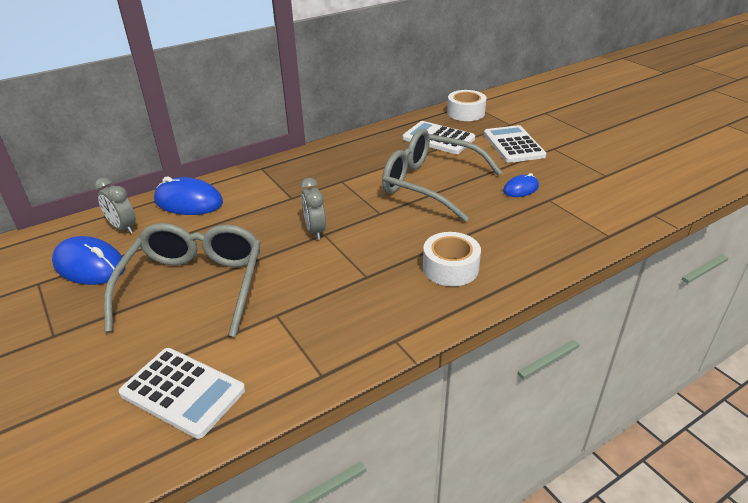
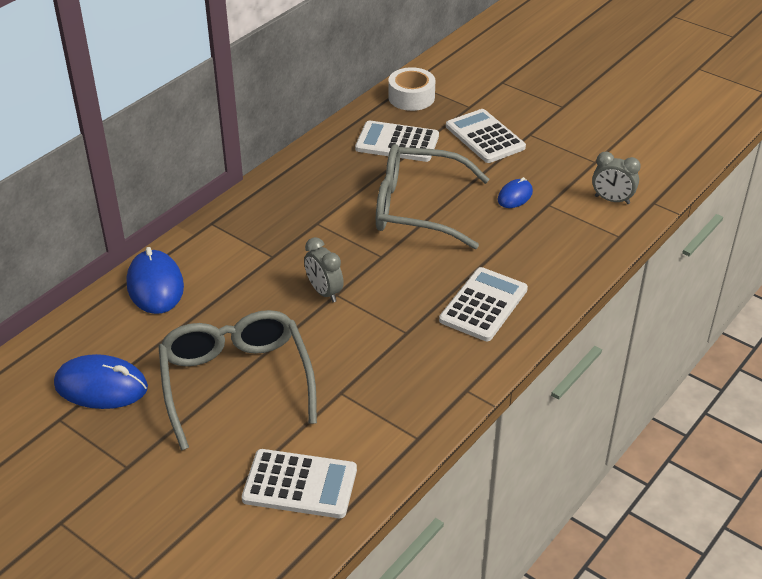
camera: 20 degrees left, 5 degrees up
(123, 228) = (102, 334): grey clock -> grey clock (612, 200)
(188, 201) = (155, 285): blue mouse -> blue mouse turned 75 degrees clockwise
(450, 268) = (483, 305): white tape -> white calculator

